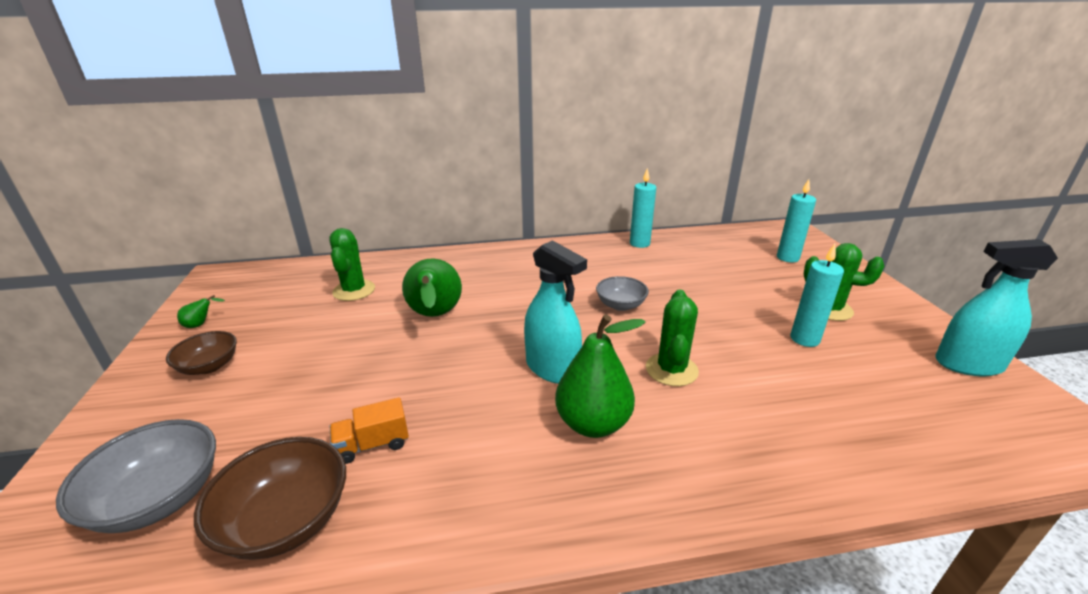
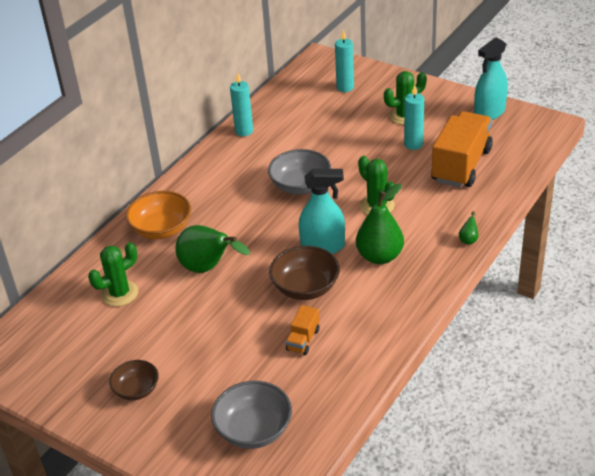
camera: 45 degrees left, 10 degrees up
(201, 324) = (67, 385): green pear -> green pear (468, 239)
(286, 520) = (323, 386): brown bowl -> brown bowl (305, 287)
(354, 290) = (120, 293): green cactus -> green cactus turned 75 degrees counterclockwise
(461, 269) = (161, 229): none -> orange bowl
(620, 305) = (300, 186): grey bowl -> grey bowl, size x1.56
(848, 396) = (461, 165): none -> orange truck

